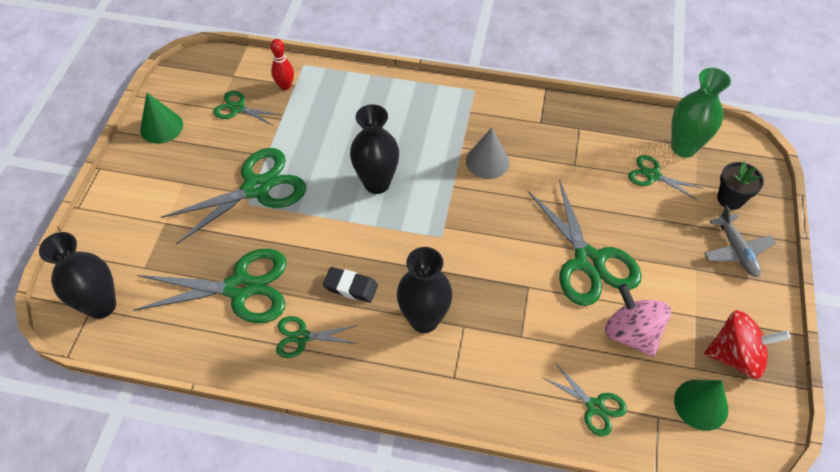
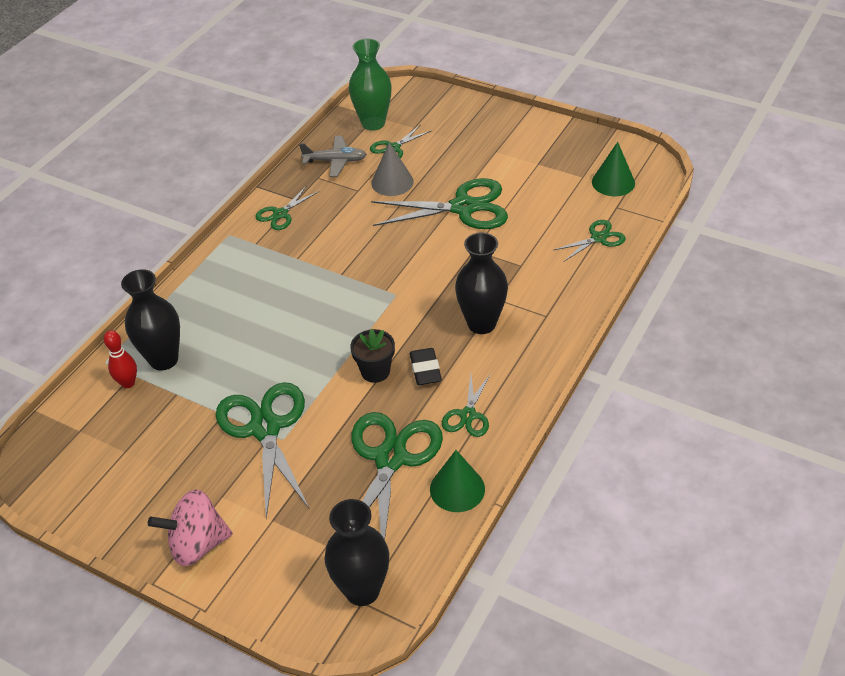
camera: 70 degrees left, 10 degrees down
(161, 127) = (121, 511): green cone -> green cone (457, 489)
(237, 108) = (136, 431): green scissors -> green scissors (280, 214)
(350, 287) = (425, 369): black eraser -> black eraser turned 45 degrees counterclockwise
(377, 183) = (309, 329): black vase -> black vase (164, 359)
(487, 161) = (324, 244): grey cone -> grey cone (392, 182)
(631, 333) = (541, 201): pink spinning top -> pink spinning top (197, 544)
(730, 199) = (438, 114): black flower pot -> black flower pot (375, 371)
(735, 356) = (579, 153): red spinning top -> none
(736, 250) = (488, 126): grey plane -> grey plane (335, 161)

